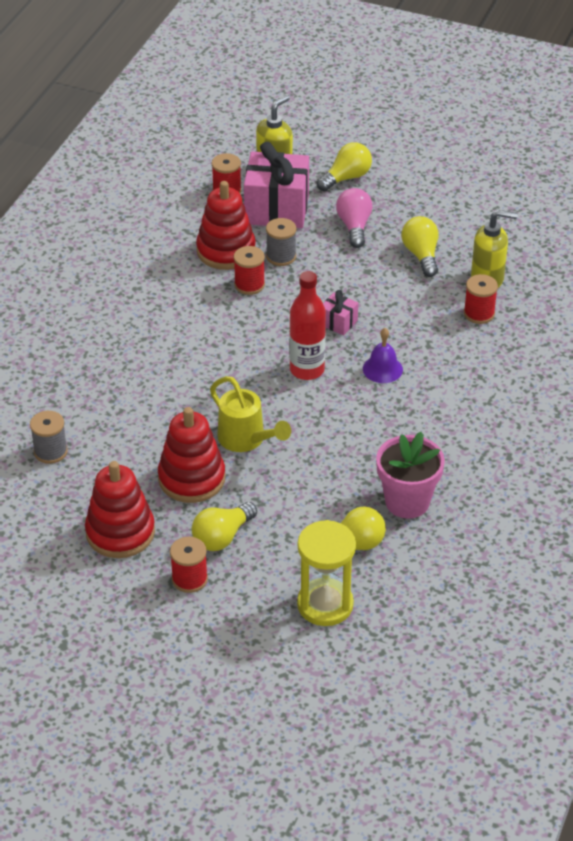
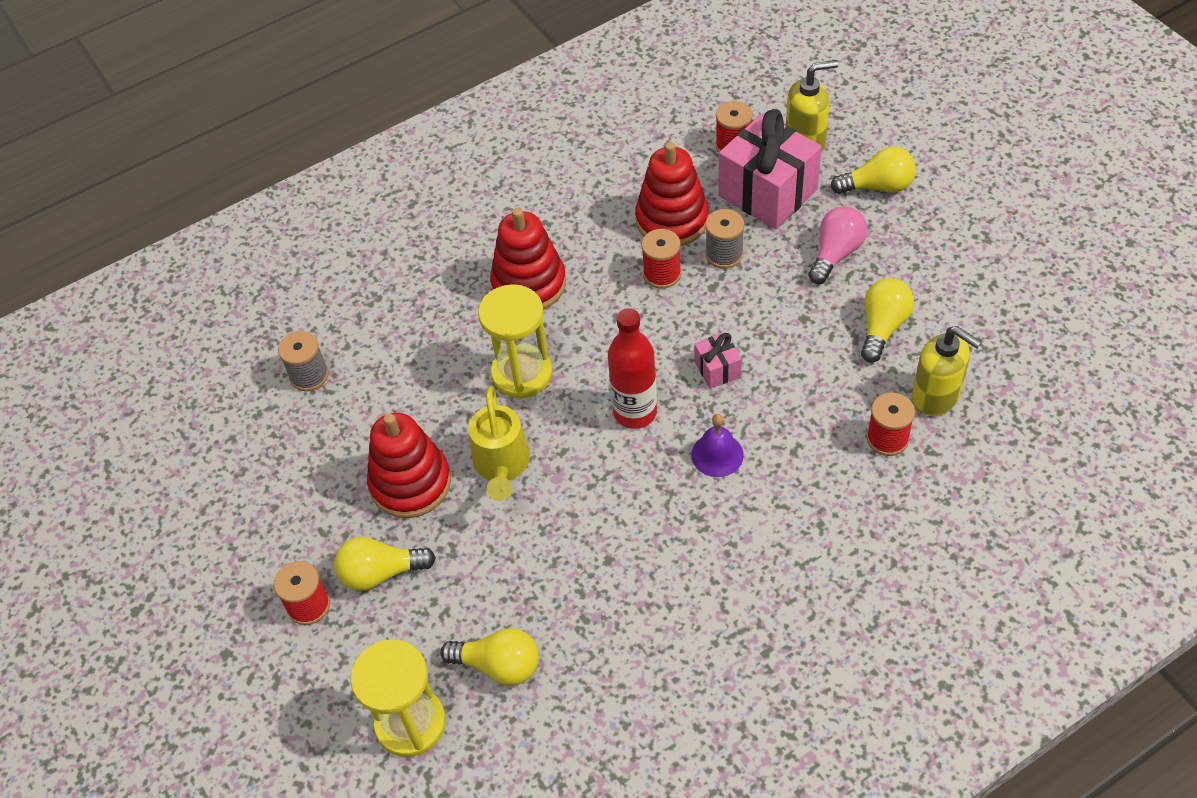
camera: 40 degrees right, 10 degrees up
(120, 532) = (292, 509): red stacking toy -> red stacking toy (529, 284)
(208, 382) = (522, 373): none -> yellow hourglass
(407, 502) = (603, 644): pink flower pot -> none

